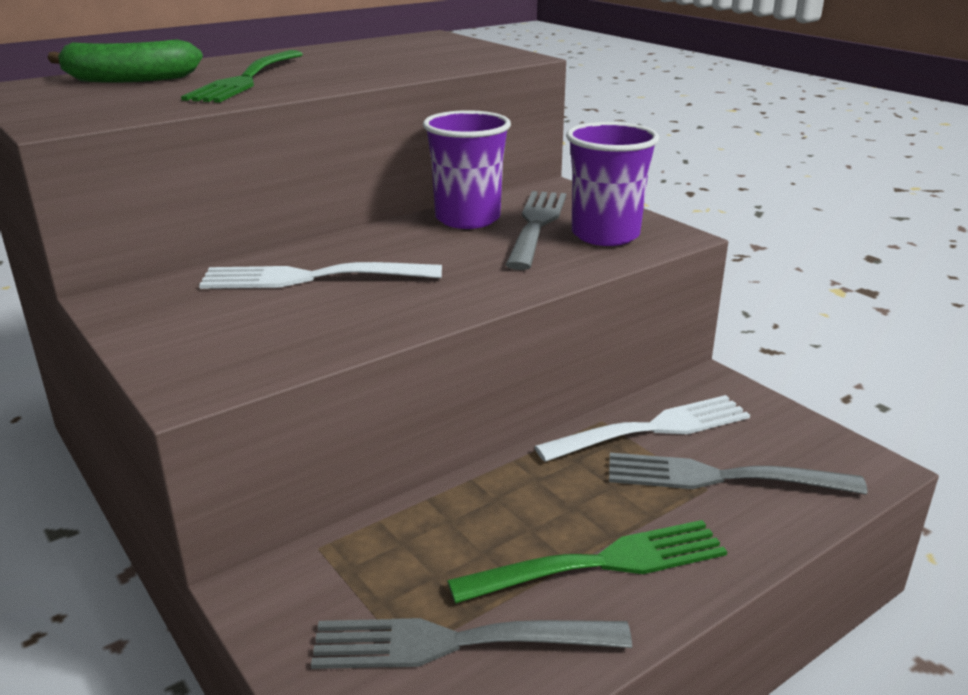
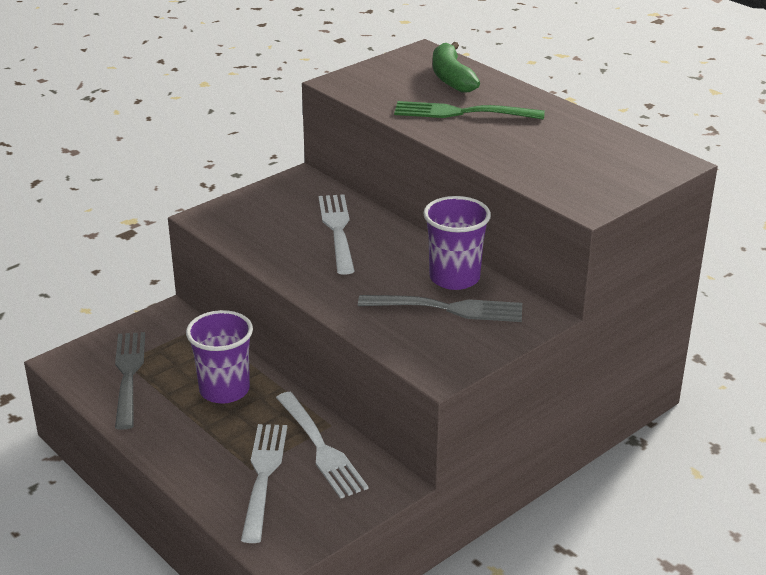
camera: 85 degrees right, 5 degrees up
(599, 564) = (181, 420): green fork -> none
(605, 235) = (433, 340): purple cup -> purple cup (224, 390)
(723, 477) = (263, 477): grey fork -> white fork

